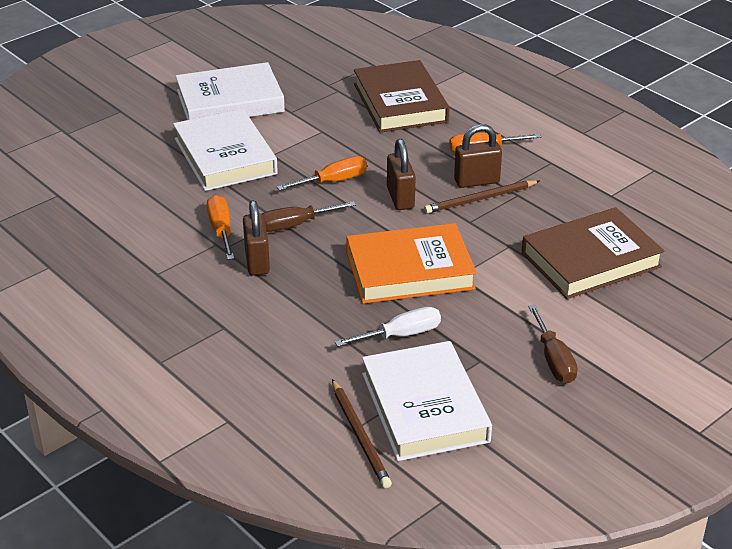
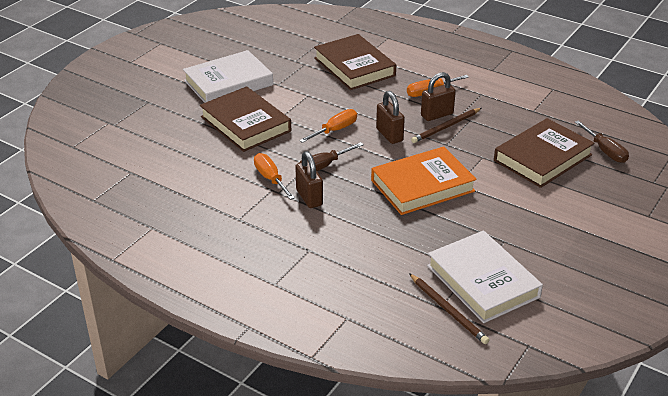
camera: 15 degrees left, 0 degrees up
(225, 156) = (245, 124): white book -> brown book
(401, 335) = (440, 233): white screwdriver -> none
(553, 359) = (553, 231): brown screwdriver -> brown screwdriver (605, 151)

